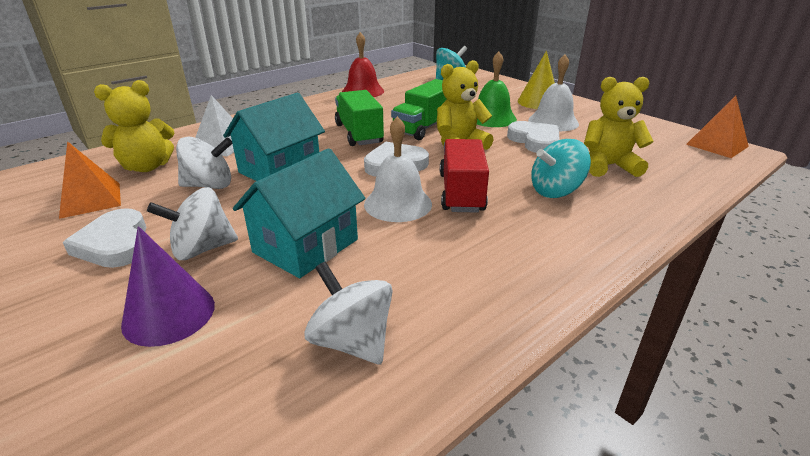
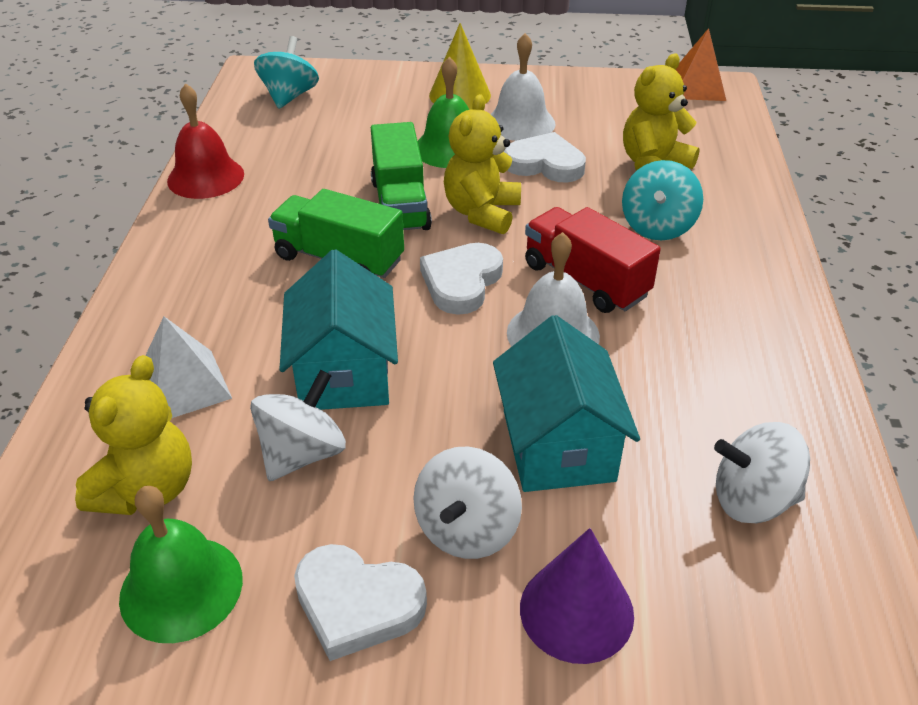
camera: 45 degrees left, 10 degrees up
(90, 200) = (181, 588): orange pyramid -> green bell

